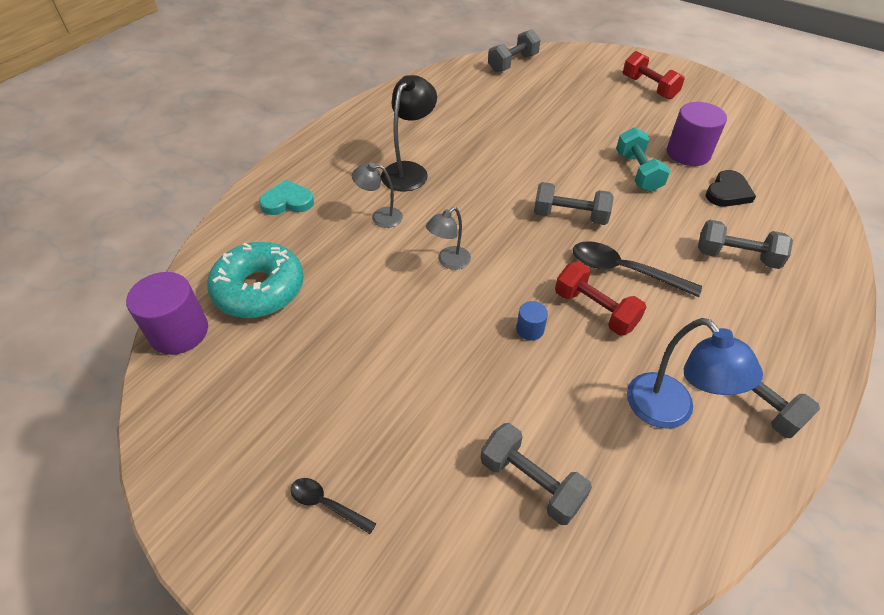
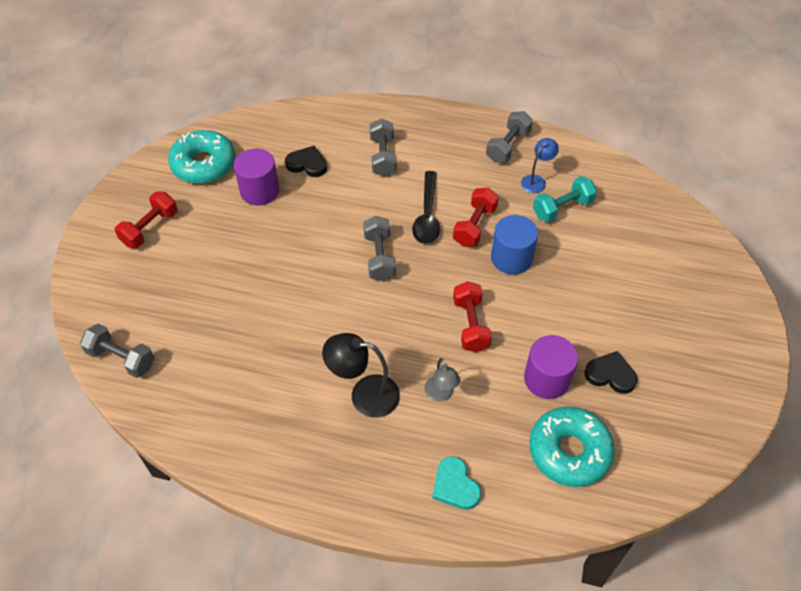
camera: 110 degrees left, 5 degrees up
(179, 332) = (641, 488): purple cylinder -> purple cylinder (546, 379)
(317, 363) = (610, 374): none -> black heart
(326, 504) = (696, 326): black spoon -> none
(449, 262) = (470, 325): grey lamp -> red dumbbell
(530, 329) = (511, 258): blue cylinder -> blue cylinder, size x2.05
(531, 482) = (620, 234): grey dumbbell -> none
(638, 172) = (300, 221): turquoise dumbbell -> turquoise dumbbell (562, 208)
(669, 411) = (536, 180): blue lamp -> blue lamp, size x0.61
(733, 125) = (204, 164): none -> turquoise donut

